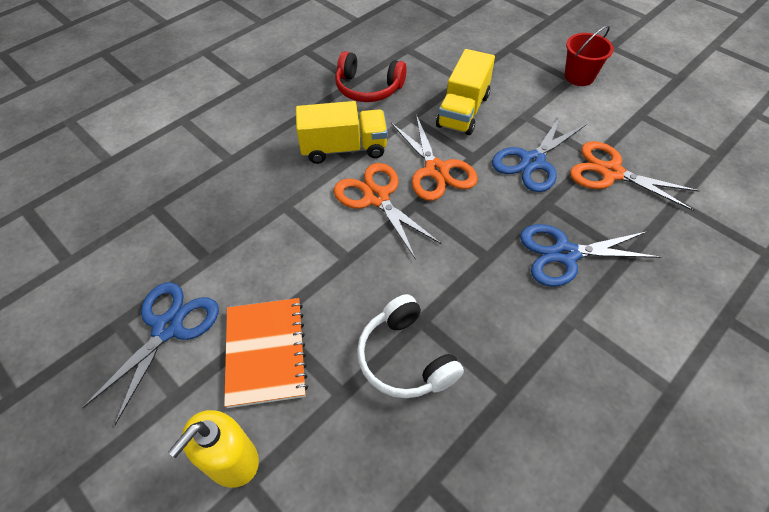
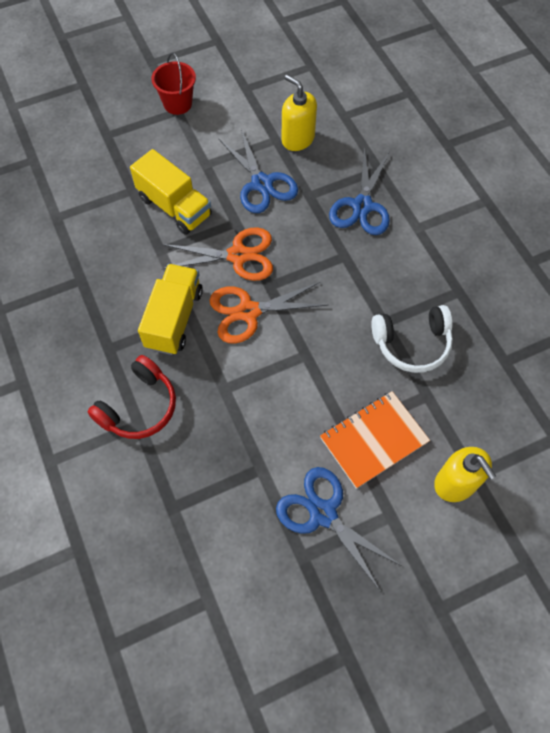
camera: 70 degrees left, 10 degrees up
(265, 352) = (374, 440): orange notebook -> orange notebook turned 45 degrees counterclockwise
(368, 88) = (98, 271): red headphones -> red headphones (139, 407)
(611, 172) = (298, 139): orange scissors -> yellow soap dispenser

